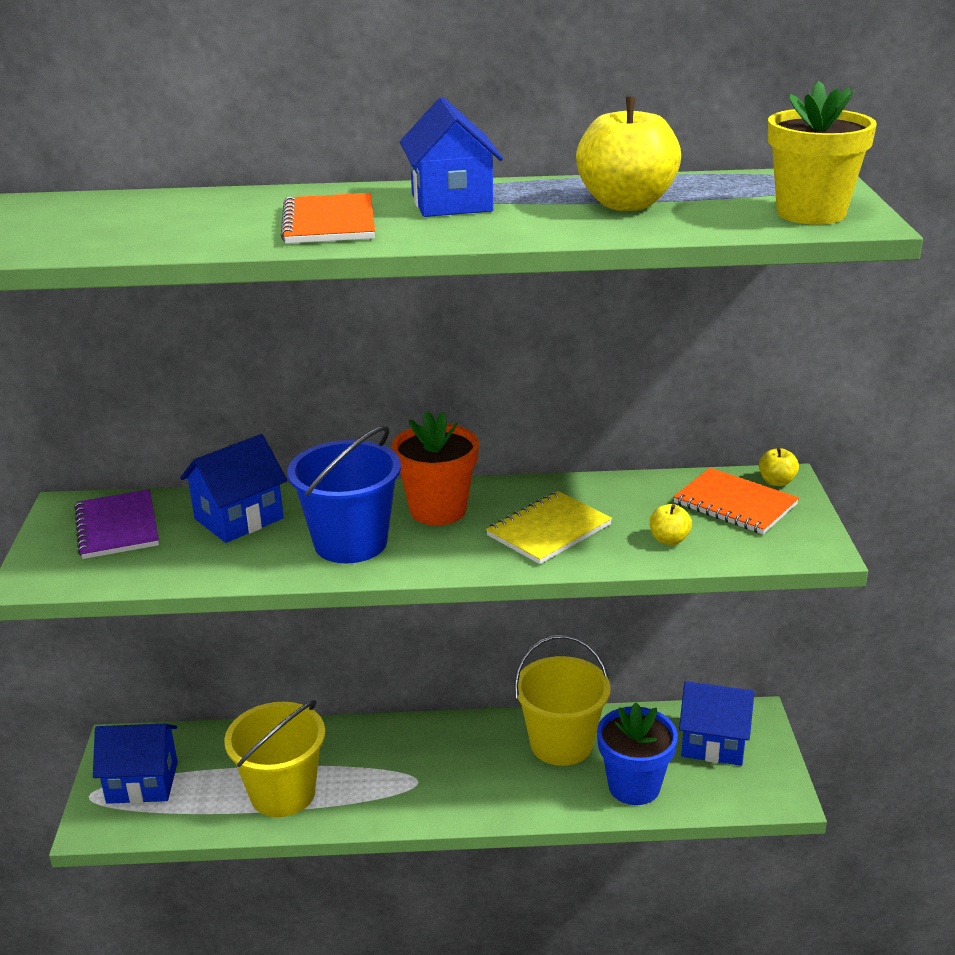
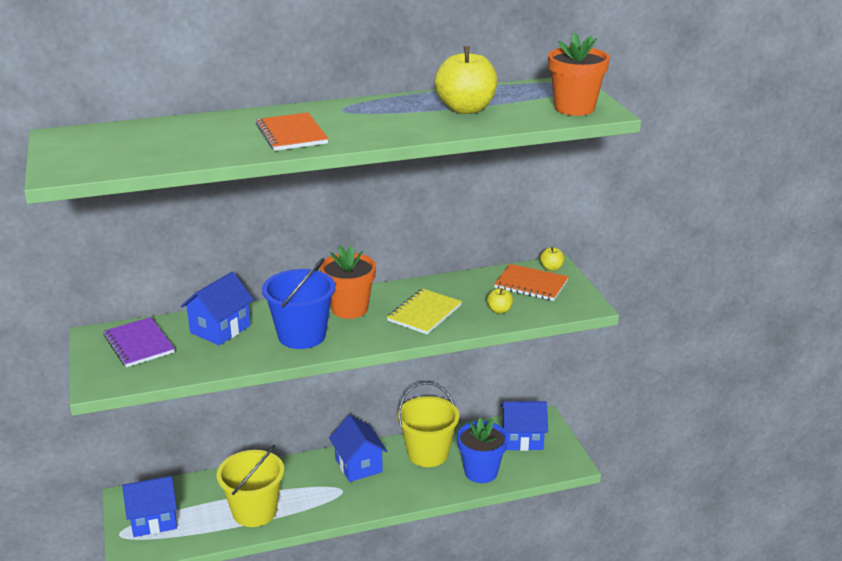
camera: 15 degrees left, 0 degrees up
(451, 202) = (359, 115): blue house -> blue house (358, 465)
(811, 213) = (574, 108): yellow flower pot -> orange flower pot

